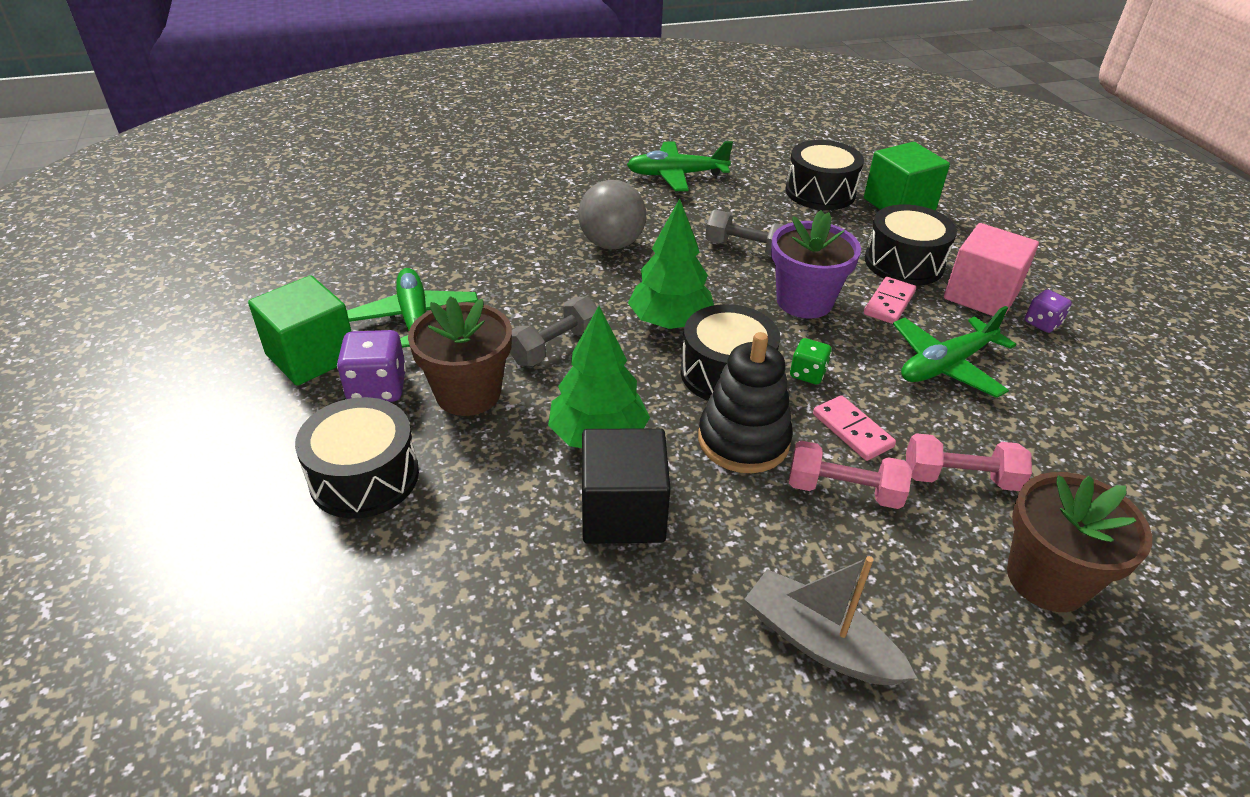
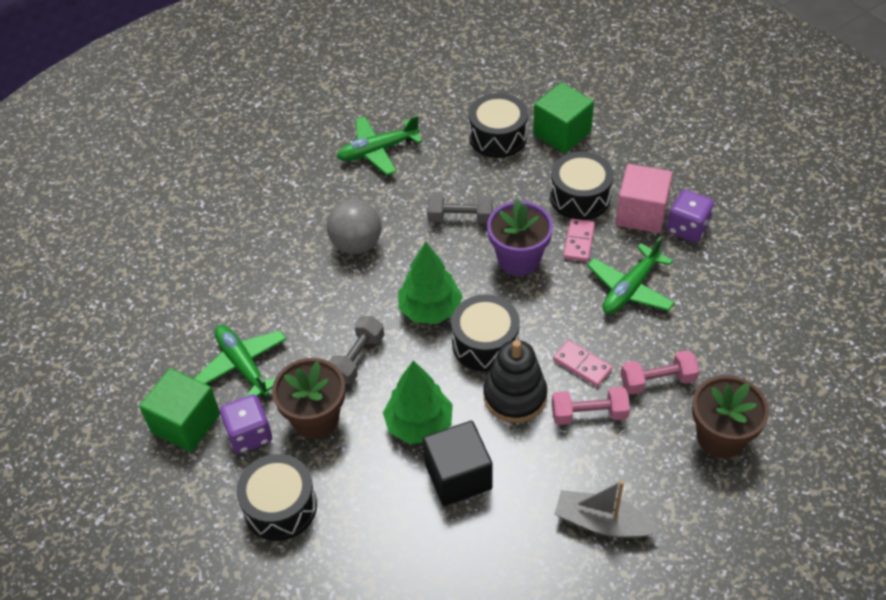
camera: 15 degrees left, 10 degrees up
(807, 374) = (540, 326): green dice -> none
(1042, 323) = (687, 228): purple dice -> purple dice, size x1.64

